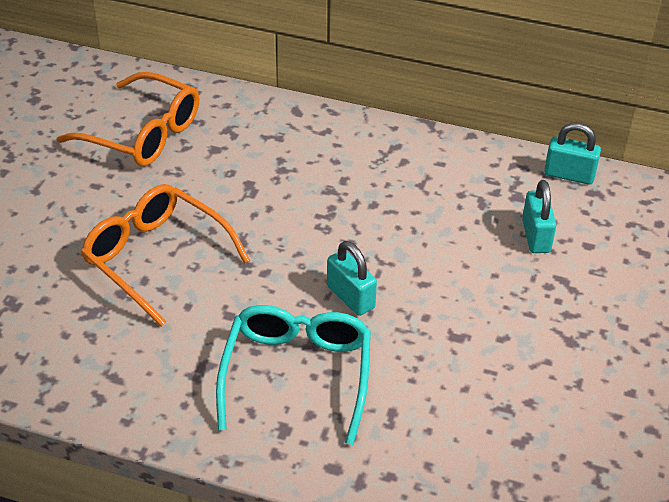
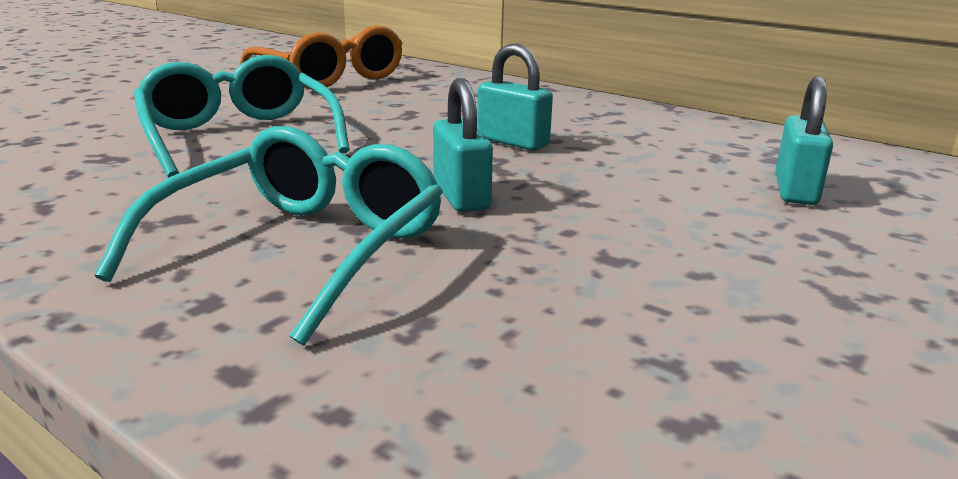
camera: 20 degrees right, 20 degrees down
(156, 258) = (239, 136): orange glasses -> turquoise glasses
(569, 175) = (861, 154): turquoise padlock -> turquoise padlock (513, 142)

